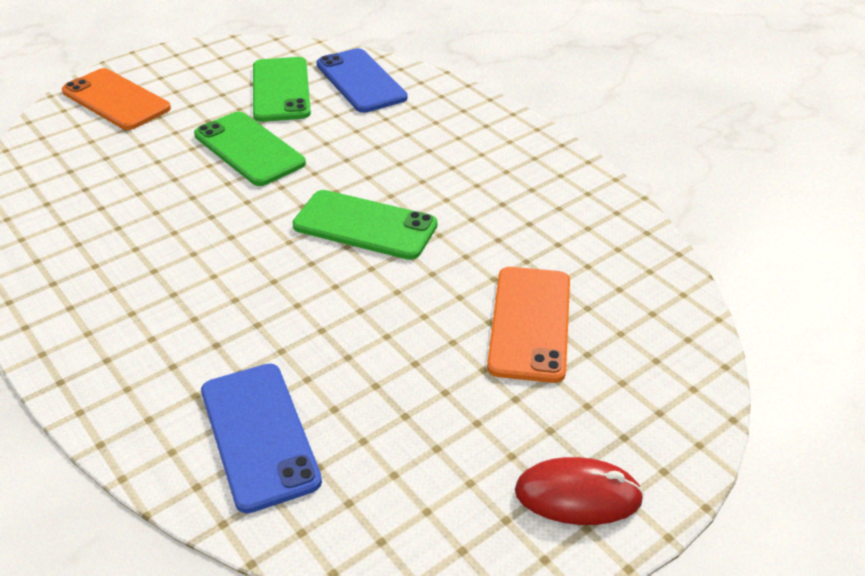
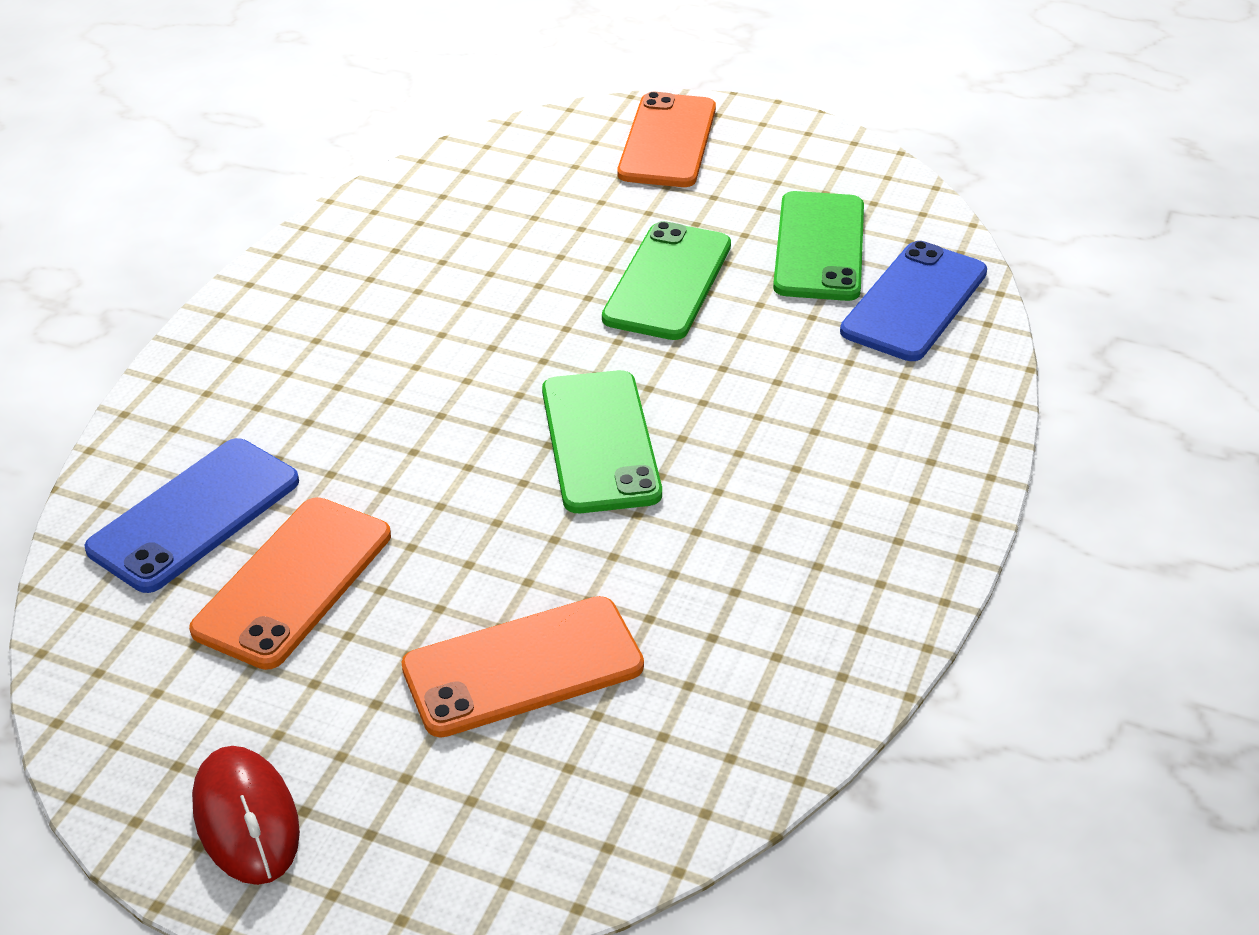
camera: 60 degrees right, 0 degrees up
(281, 90) = (819, 247): green phone -> green phone turned 45 degrees counterclockwise
(374, 403) = (294, 582): none -> orange phone

